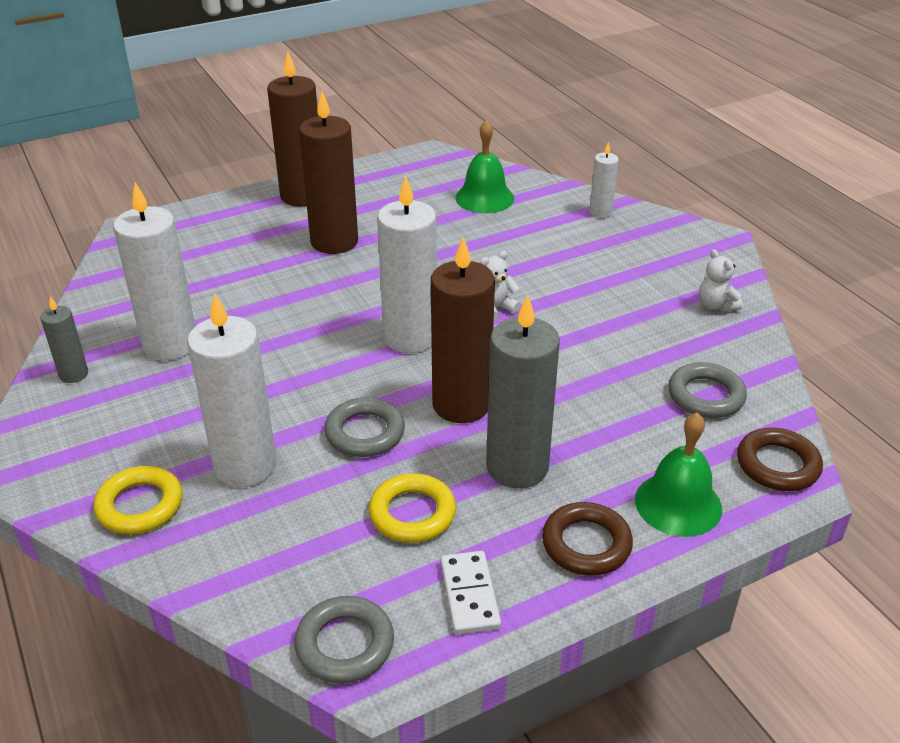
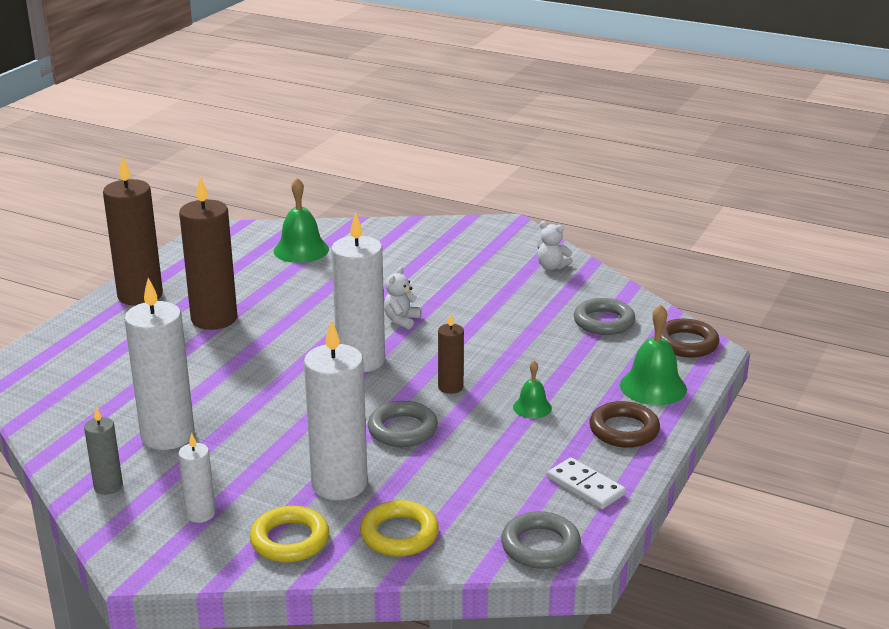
camera: 35 degrees left, 10 degrees down
(412, 513) = (495, 461): yellow ring -> yellow ring (399, 534)
(461, 405) = (450, 387): brown candle -> brown candle, size x0.50
(517, 467) = (532, 407): grey candle -> green bell
(600, 212) = (404, 233): white candle -> white candle (200, 514)

